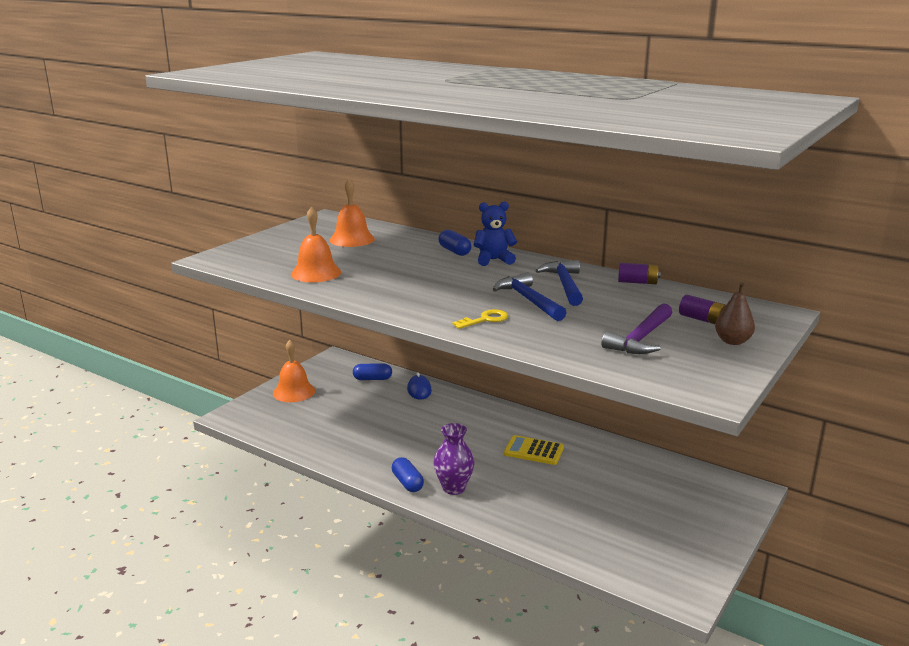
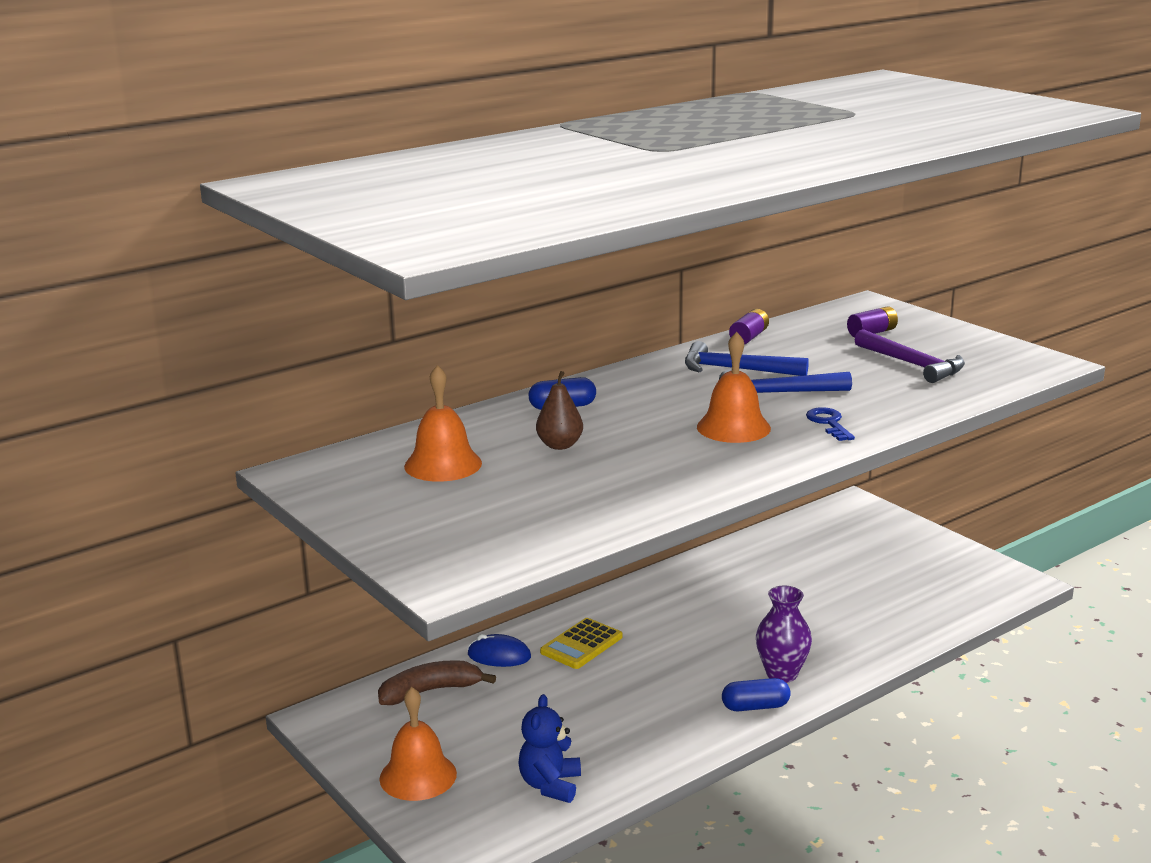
camera: 70 degrees left, 0 degrees up
(316, 273) = (587, 503): orange bell -> orange bell (733, 427)
(372, 379) = (430, 691): blue capsule -> brown banana
(485, 320) = (829, 423): yellow key -> blue key
(493, 260) = (618, 390): blue teddy bear -> blue teddy bear (550, 785)
(533, 451) = (719, 602): yellow calculator -> yellow calculator (581, 644)
(732, 341) = (932, 333): brown pear -> brown pear (560, 445)

